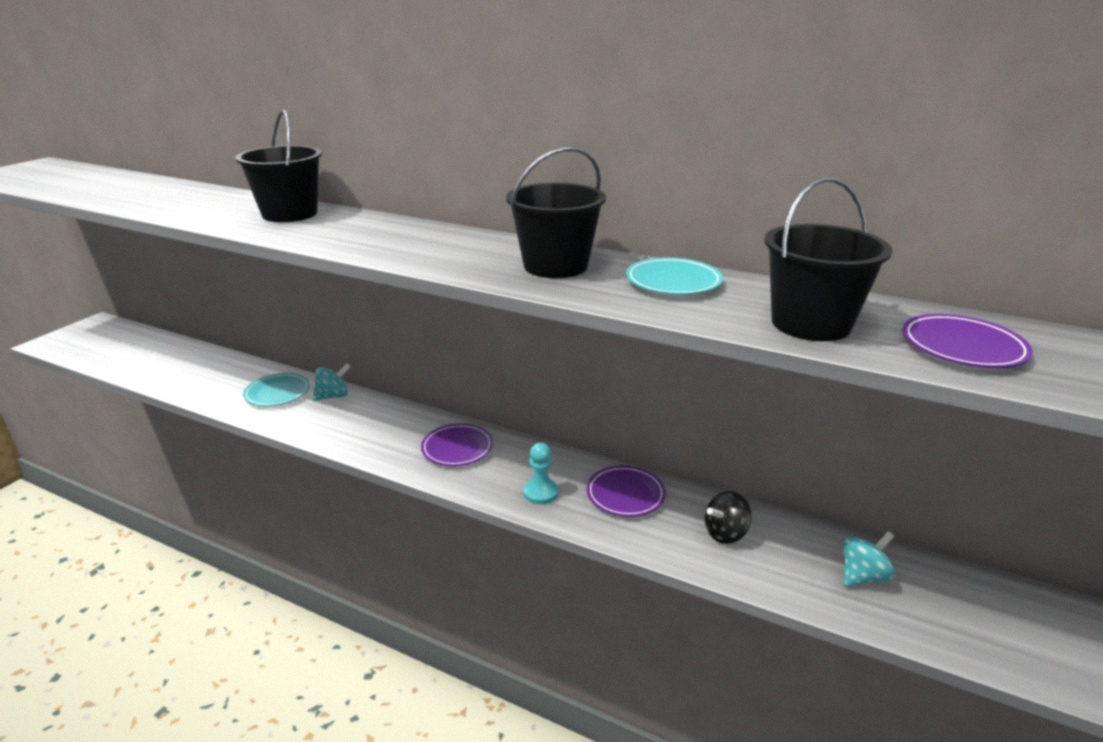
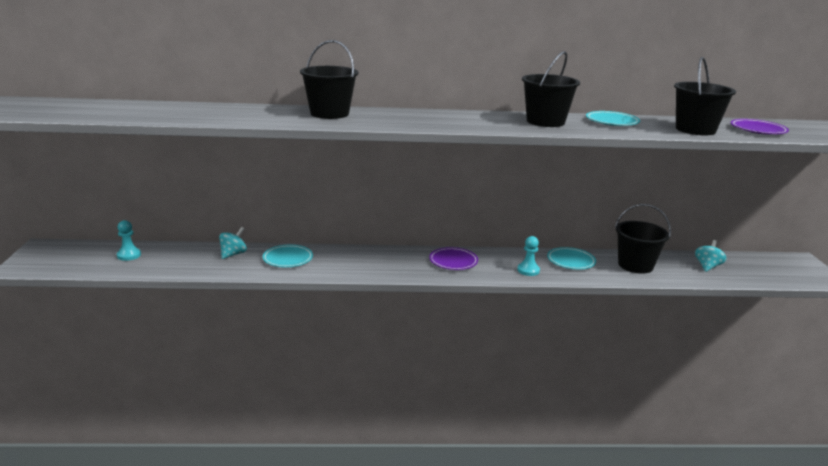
camera: 30 degrees left, 5 degrees down
(145, 350) = (129, 255): none -> turquoise pawn
(333, 396) = (331, 252): turquoise spinning top -> turquoise spinning top (233, 254)
(625, 495) = (571, 261): purple plate -> turquoise plate
(725, 533) = (635, 265): black spinning top -> black bucket

